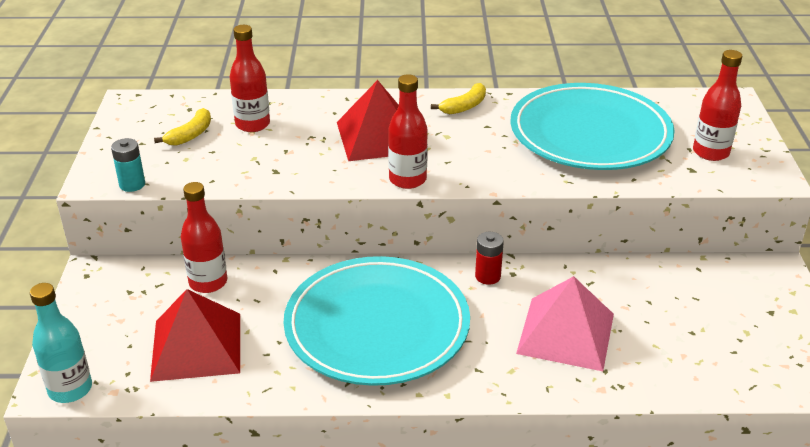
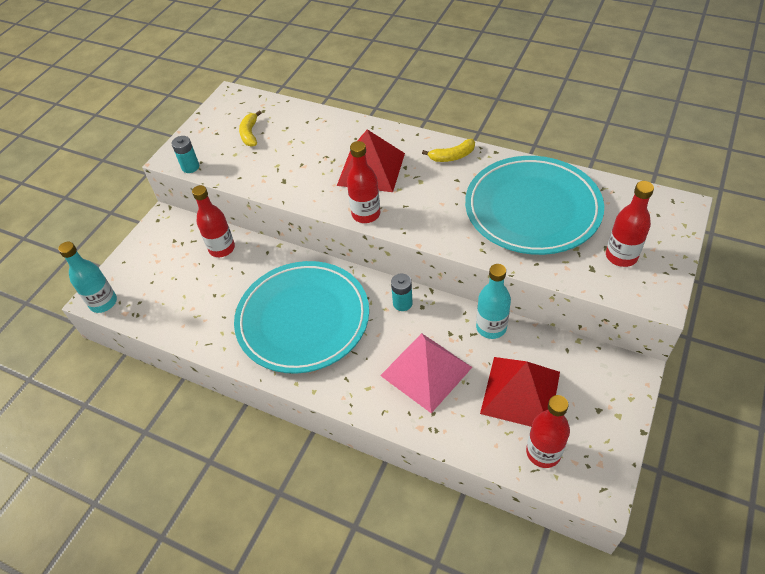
camera: 30 degrees right, 15 degrees up
(190, 135) = (250, 134): yellow banana -> yellow banana turned 120 degrees clockwise
(196, 346) = (187, 296): red pyramid -> red pyramid (520, 392)
(252, 124) = (294, 135): red bottle -> red bottle (543, 452)
(487, 276) = (402, 303): red battery -> turquoise battery
(605, 271) = (491, 327): none -> turquoise bottle

